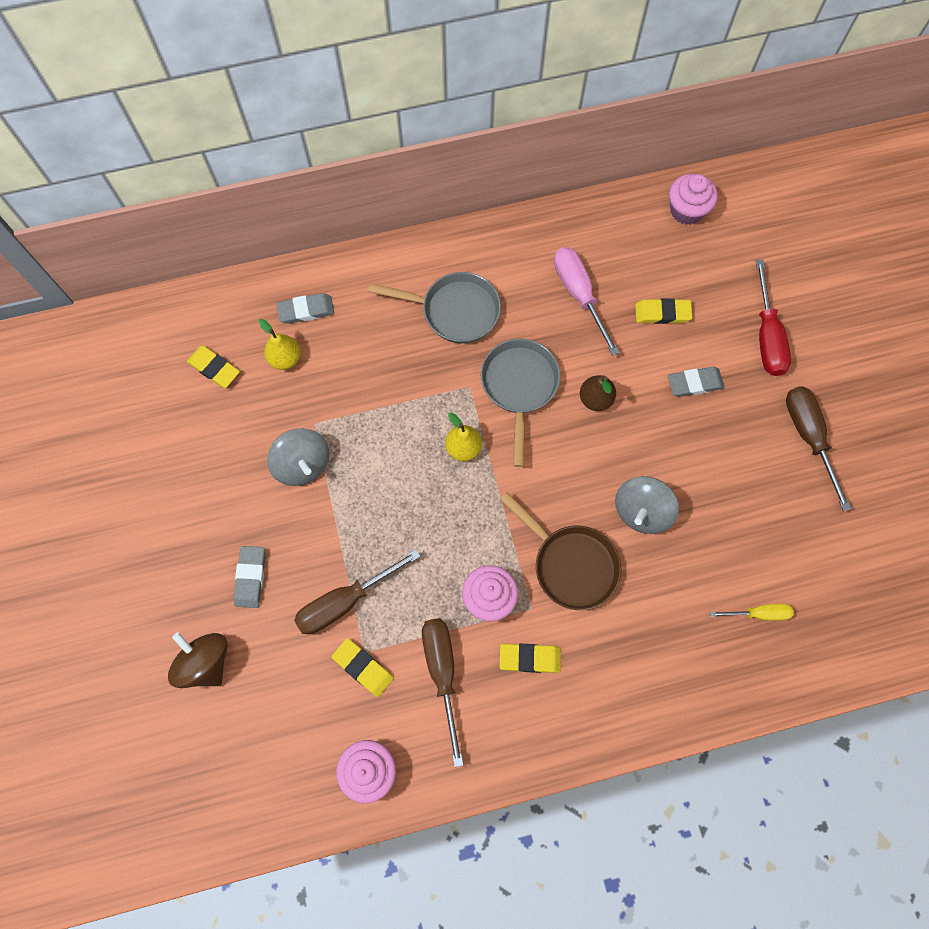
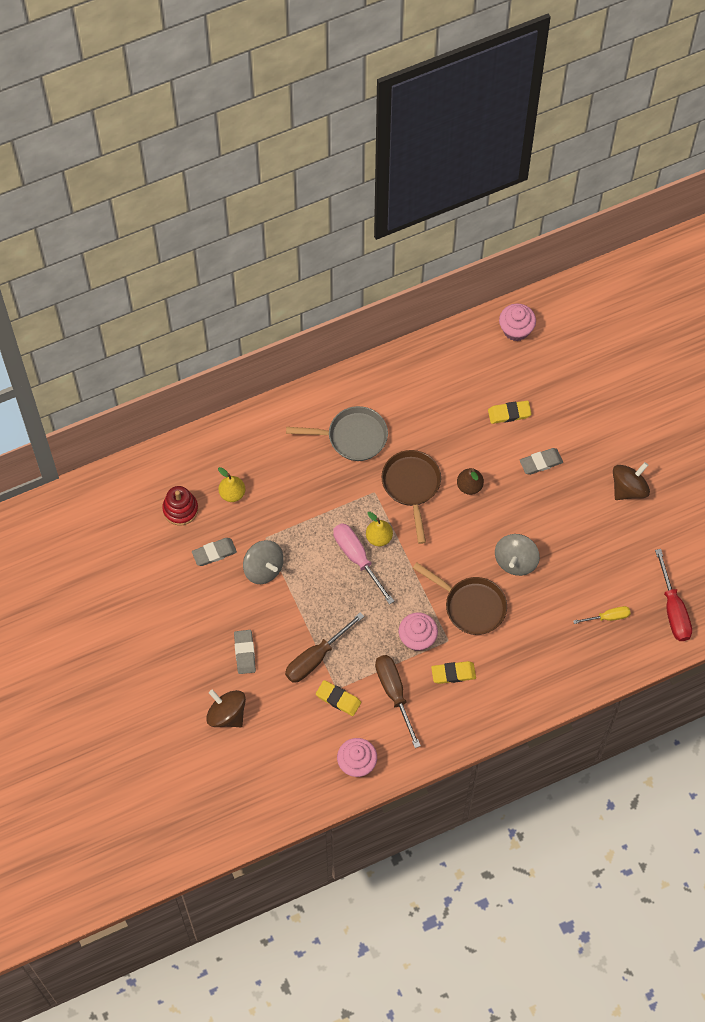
camera: 10 degrees left, 5 degrees down
(214, 368) = (180, 509): yellow eraser -> red stacking toy
(306, 310) = (239, 454): grey eraser -> grey eraser (214, 553)
(519, 387) = (411, 486): grey pan -> brown pan
(579, 294) = (444, 409): pink screwdriver -> pink screwdriver (357, 558)
(767, 336) = (589, 418): red screwdriver -> red screwdriver (673, 609)
(808, 437) = (628, 488): brown screwdriver -> brown spinning top

